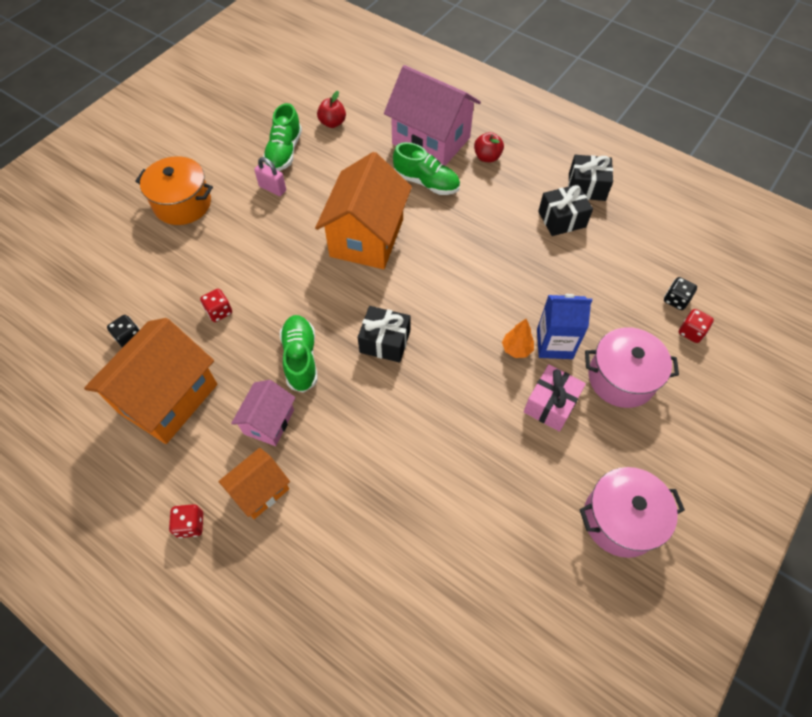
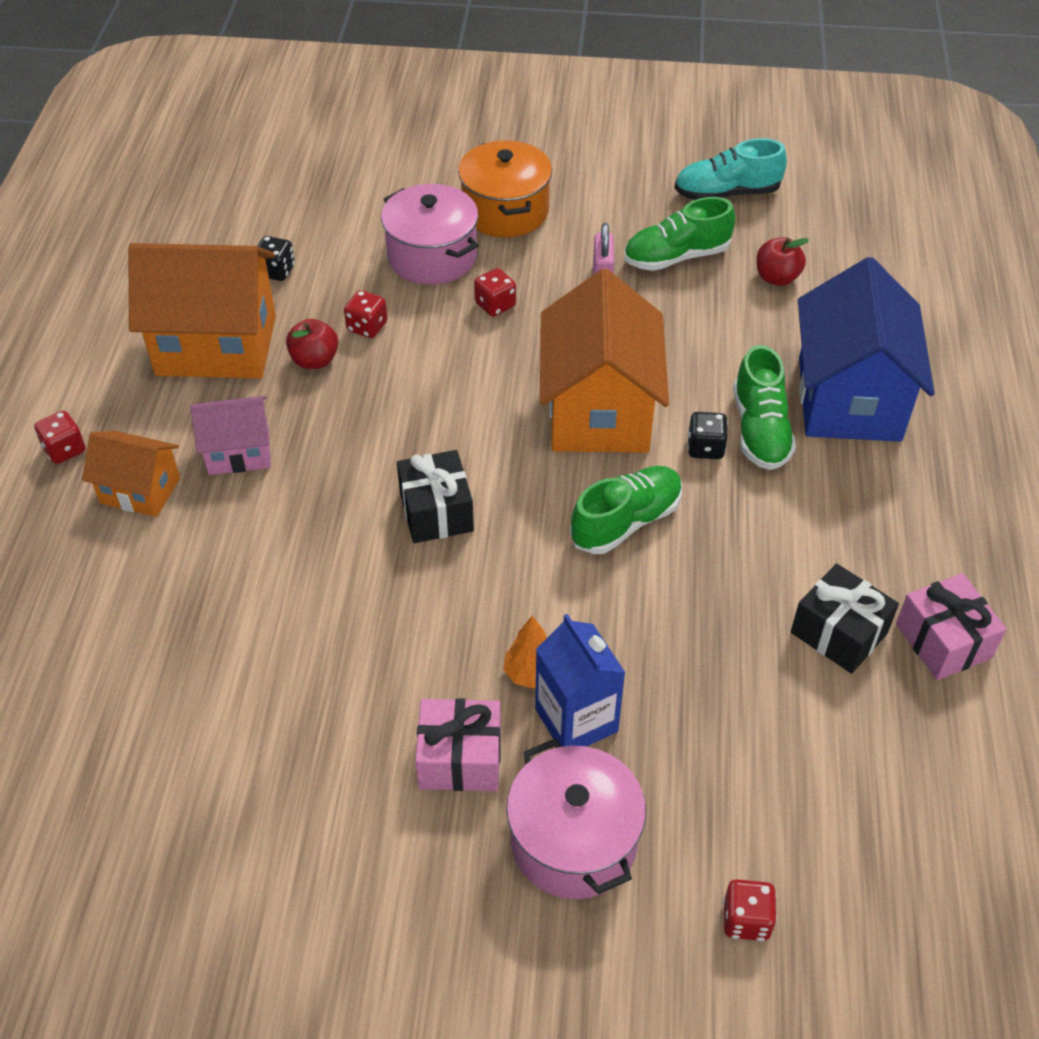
camera: 60 degrees right, 10 degrees down
(253, 244) = (495, 305): none -> red dice
(256, 109) = (726, 193): none -> turquoise shoe
(300, 358) = (350, 437): green shoe -> green shoe (626, 522)
(367, 237) = (599, 411): orange house -> orange house turned 75 degrees counterclockwise
(431, 141) = (849, 399): pink house -> blue house
(487, 157) = (882, 480): red apple -> red apple (314, 360)
(586, 187) = (943, 641): black gift -> pink gift
(620, 519) = (312, 933): pink pot -> pink pot (432, 256)
(675, 300) = (799, 871): black dice -> black dice (705, 448)

